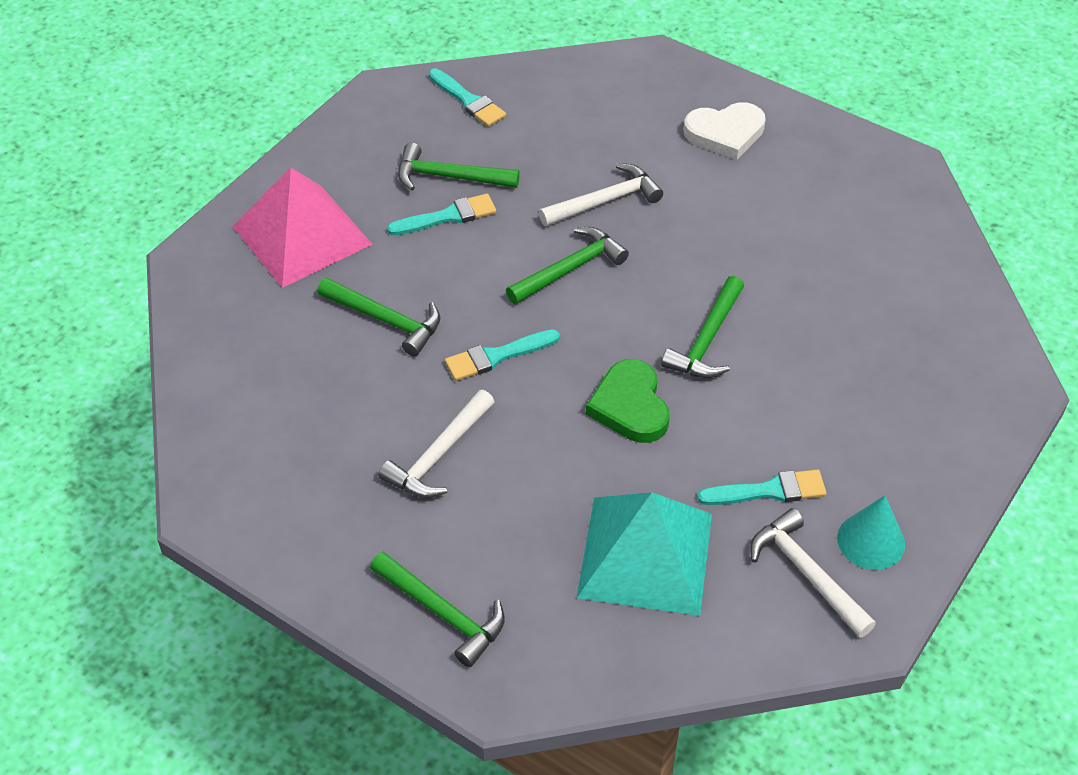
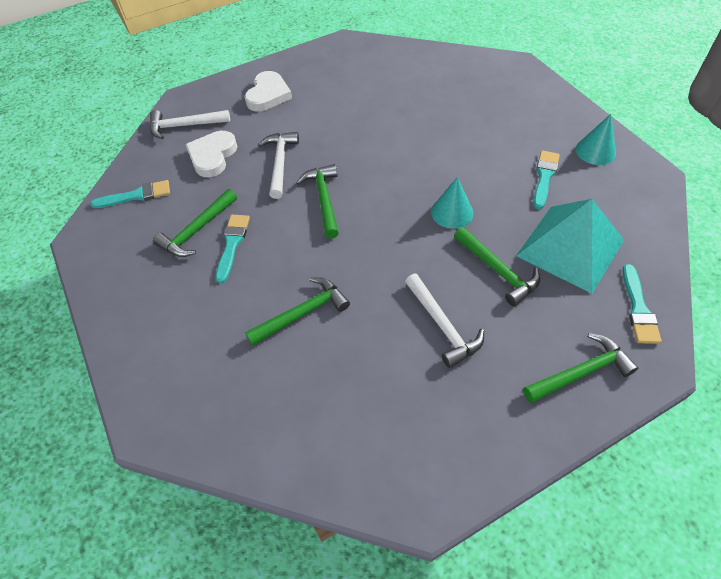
camera: 60 degrees left, 5 degrees up
(302, 235) = (182, 337): pink pyramid -> none
(497, 356) = (374, 262): turquoise brush -> turquoise brush (638, 309)
(574, 134) = (212, 156): none -> white heart
(630, 406) = (452, 212): green heart -> turquoise cone
(707, 340) = (420, 160): green hammer -> green hammer (498, 270)
(806, 573) = (609, 184): white hammer -> white hammer (185, 126)

